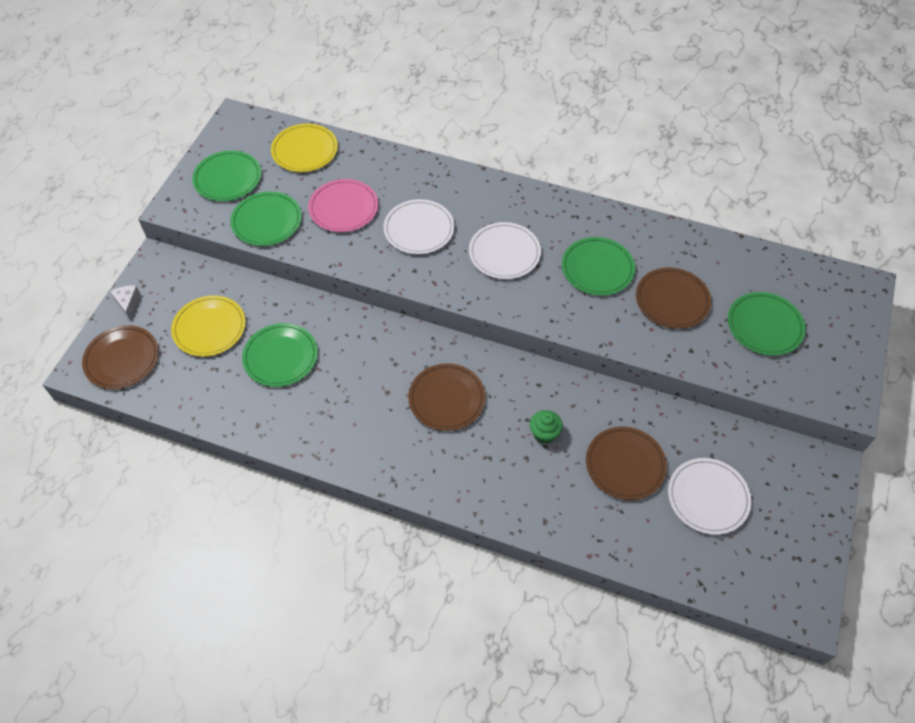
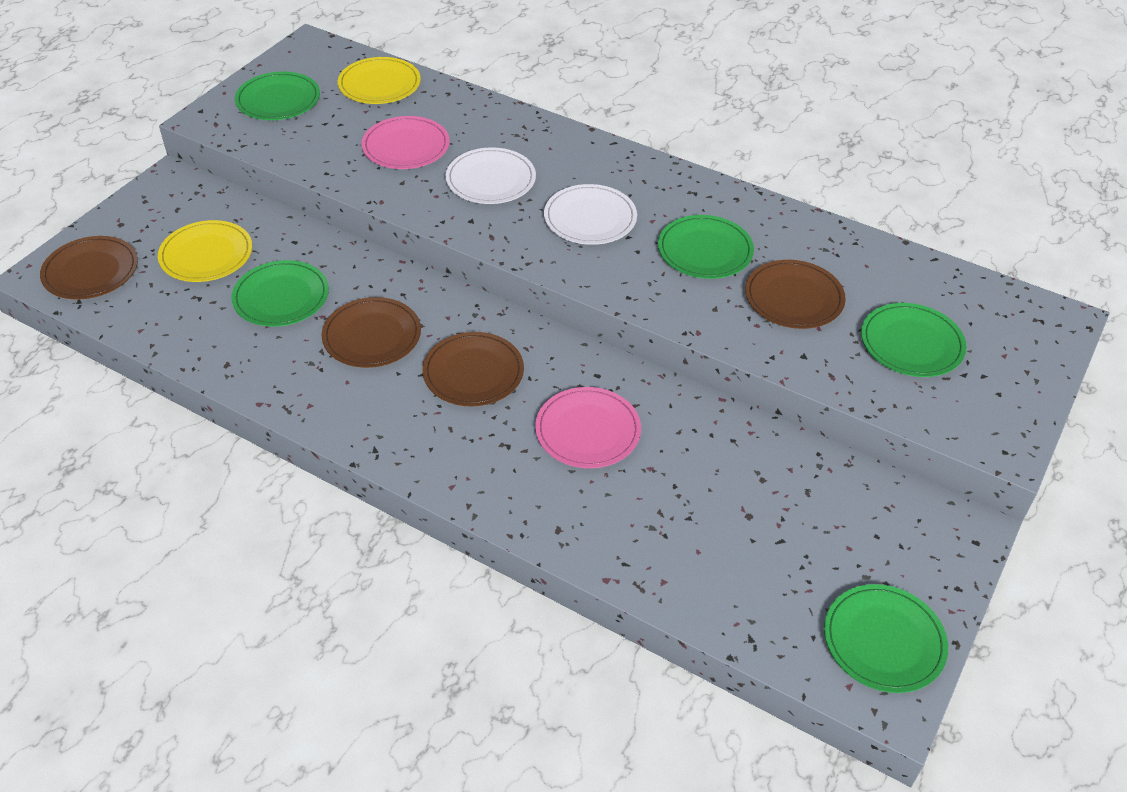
camera: 10 degrees right, 10 degrees down
(128, 304) = (120, 217): white cheese -> none
(266, 221) = (308, 147): green plate -> green plate (884, 640)
(544, 434) = (588, 430): green cupcake -> pink plate
(625, 464) = (685, 482): brown plate -> brown plate (372, 336)
(708, 497) = (789, 538): white plate -> none

